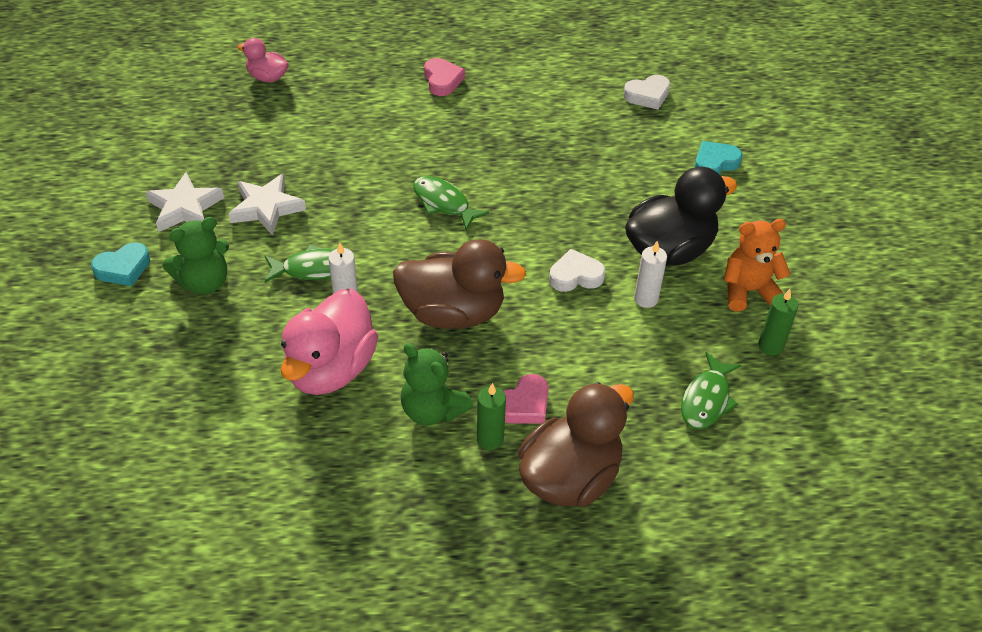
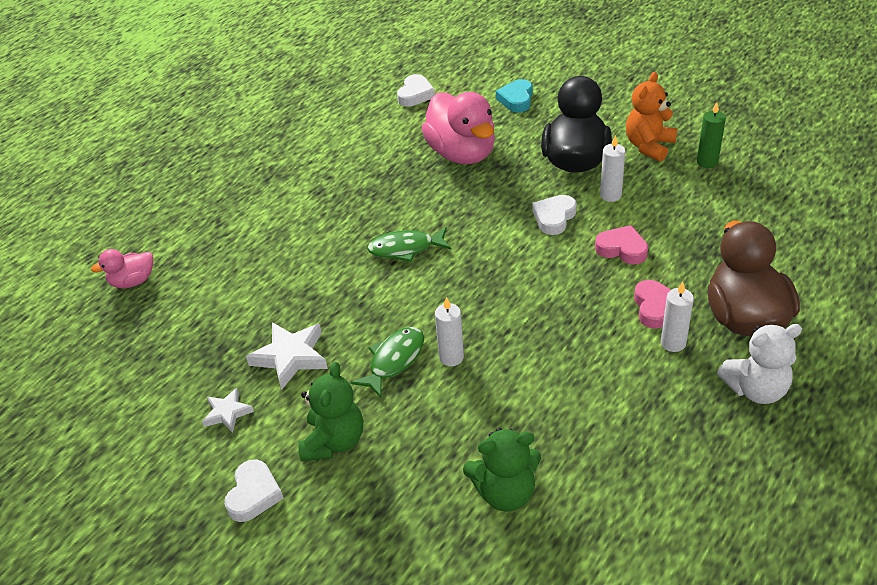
camera: 45 degrees left, 5 degrees down
(123, 268) = (253, 494): turquoise heart -> white heart
(185, 208) = (227, 413): white star -> white star, size x0.60
(330, 369) = (517, 403): pink duck -> pink duck (462, 153)
(432, 410) = (616, 362): green teddy bear -> green teddy bear (505, 492)
(442, 80) = (271, 183): pink heart -> pink heart (622, 249)
(453, 313) = (526, 300): brown duck -> none
(483, 527) = (756, 389): none -> white teddy bear
(490, 439) = (673, 343): green candle -> white candle
(706, 399) = (729, 214): green fish -> none

